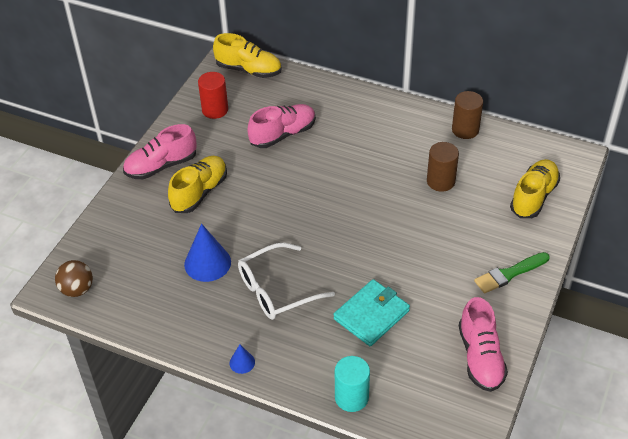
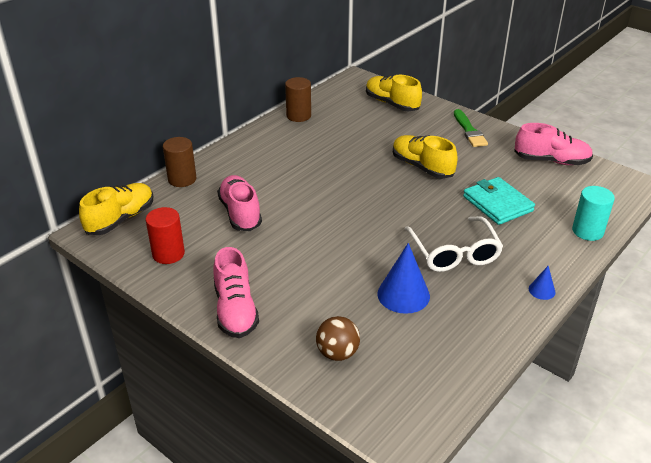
camera: 75 degrees left, 10 degrees down
(77, 289) = (411, 412): brown ball -> brown ball (337, 353)
(199, 192) = (295, 285): yellow shoe -> yellow shoe (422, 167)
(440, 181) = (354, 139): brown cylinder -> brown cylinder (182, 179)

